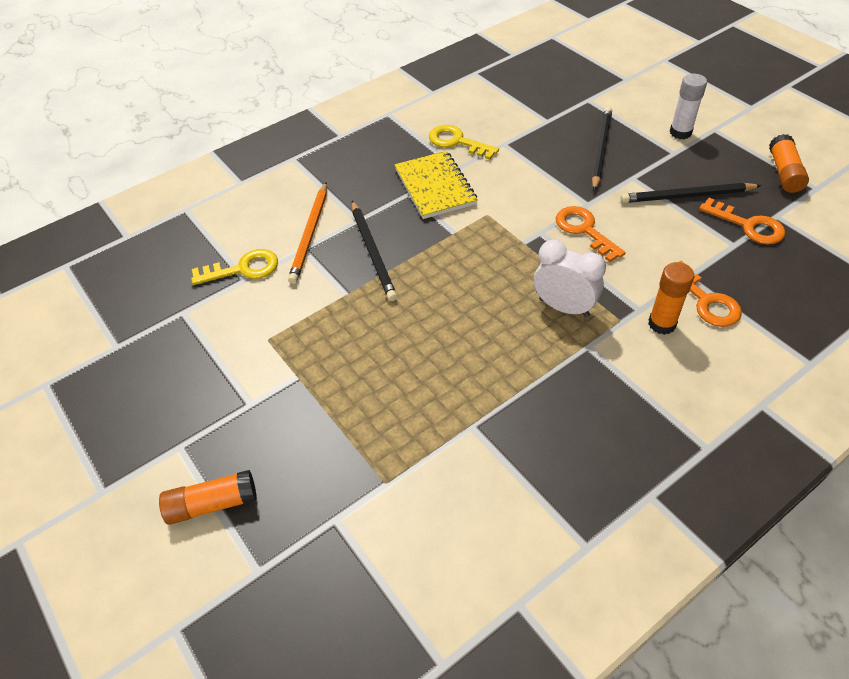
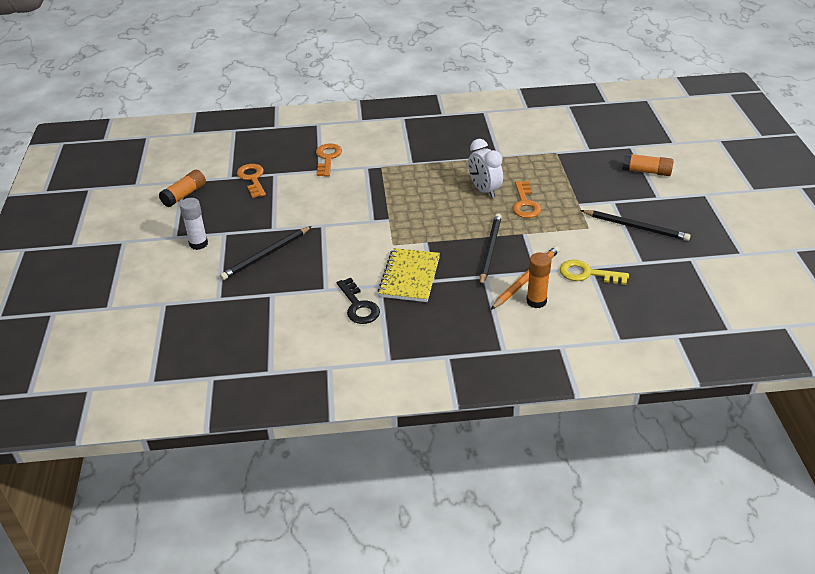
camera: 150 degrees left, 10 degrees down
(457, 142) = (358, 306): yellow key -> black key
(564, 307) = (403, 181): white clock -> white clock (484, 190)
(584, 230) = (345, 211): orange key -> orange key (525, 204)
(662, 324) = (363, 158): orange glue stick -> orange glue stick (536, 301)
(686, 196) = (259, 205): black pencil -> black pencil (636, 227)

